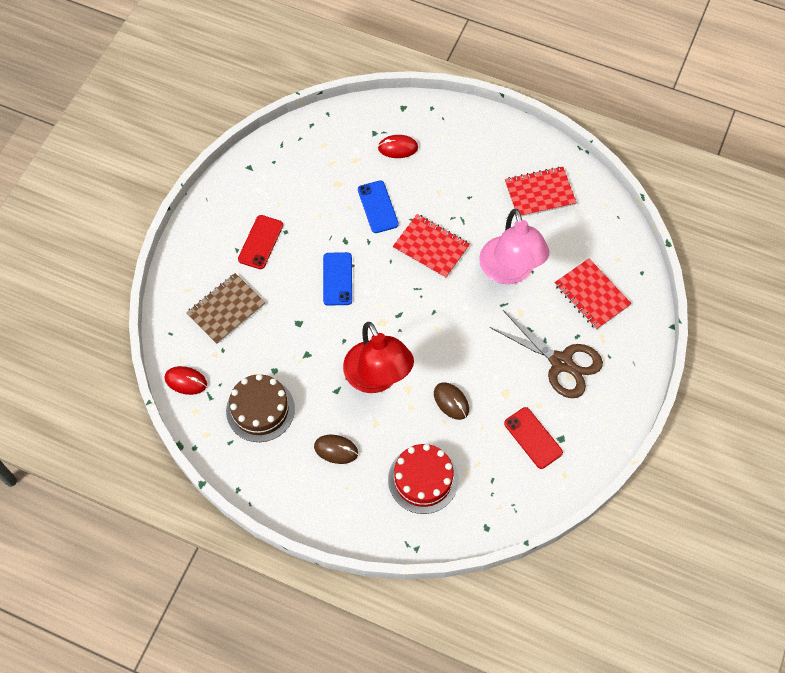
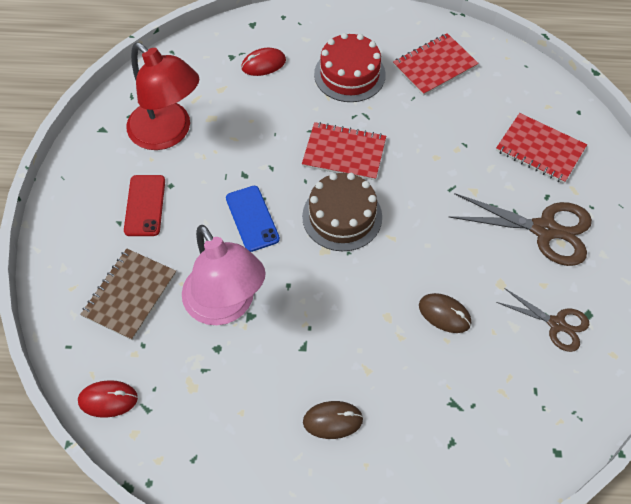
camera: 20 degrees left, 5 degrees down
(260, 409) = (217, 403): brown cake -> brown cake (342, 216)
(377, 378) = (346, 316): red lamp -> red lamp (168, 133)
(378, 207) = (266, 129): blue phone -> none
(423, 479) = (454, 420): red cake -> red cake (349, 74)
(509, 271) = (441, 152): pink lamp -> pink lamp (226, 306)
(533, 438) = (556, 324): red phone -> brown scissors

